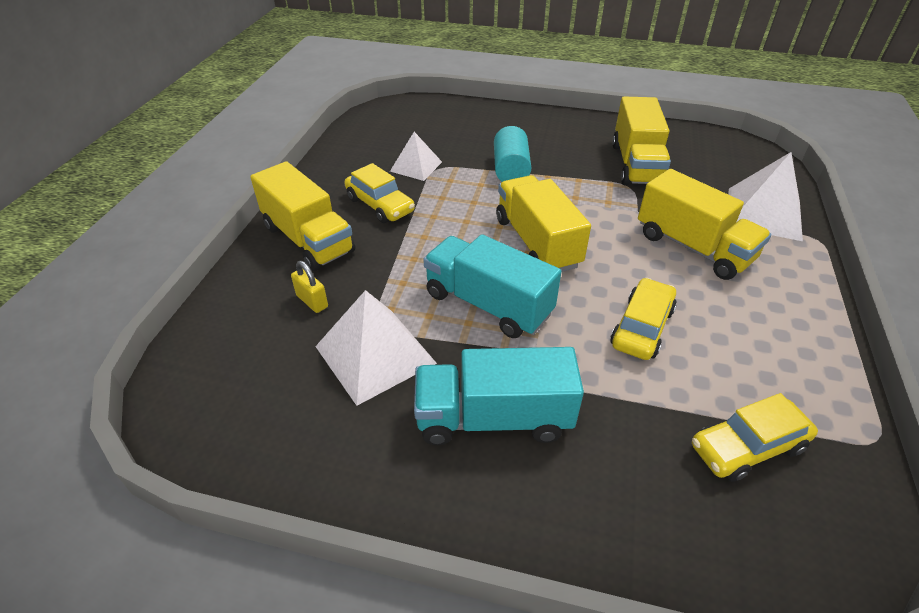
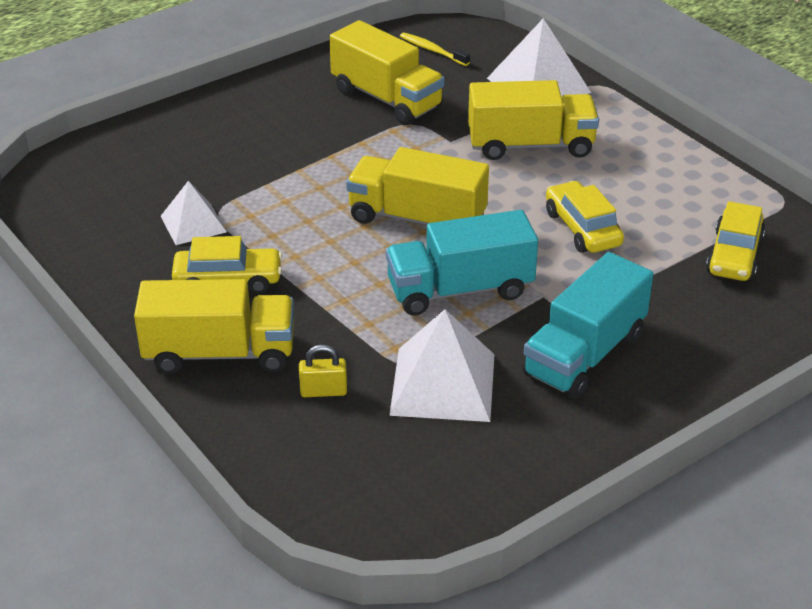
camera: 50 degrees left, 5 degrees down
(510, 170) = (289, 171): turquoise cylinder -> none
(715, 153) = (432, 50): none -> yellow toothbrush

